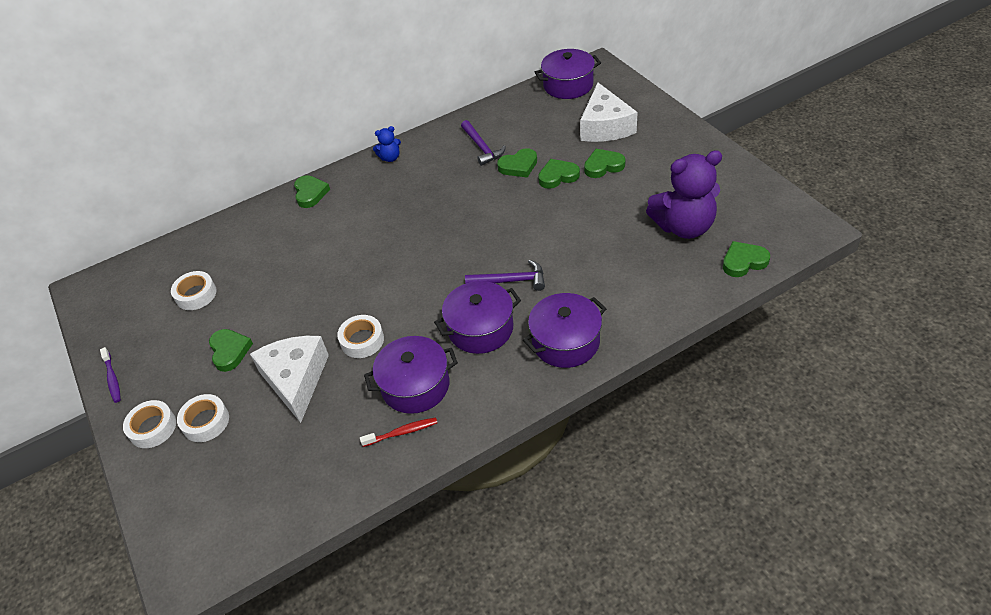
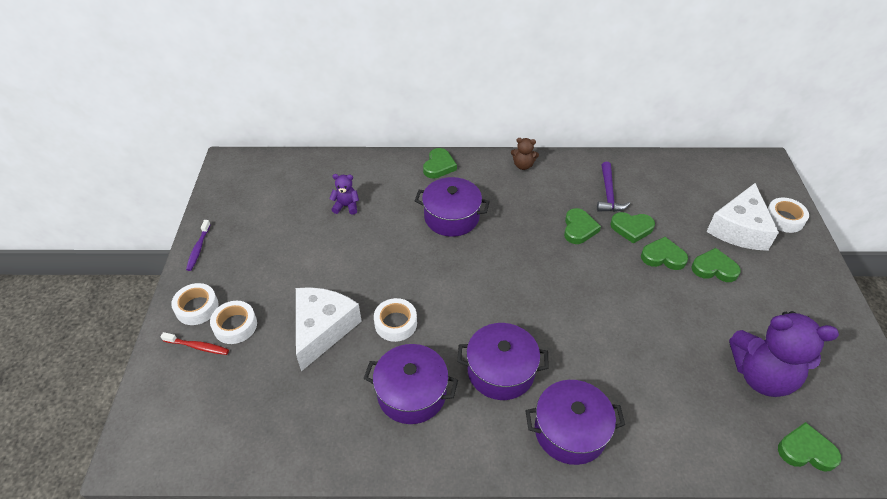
camera: 25 degrees right, 0 degrees up
(196, 294) = (299, 210): white tape -> white tape (784, 219)
(230, 351) = (291, 273): green heart -> green heart (579, 229)
(242, 269) = (346, 206): none -> purple teddy bear
(390, 158) = (523, 165): blue teddy bear -> brown teddy bear
(402, 432) = (373, 432): red toothbrush -> red toothbrush (198, 346)
(511, 281) = (556, 338): purple hammer -> none
(568, 85) = (726, 170): purple pot -> purple pot (451, 217)

